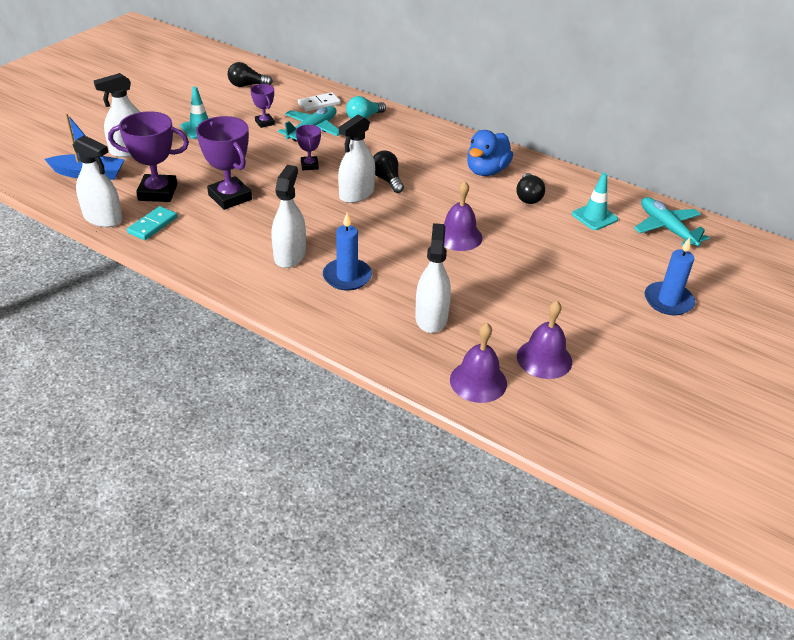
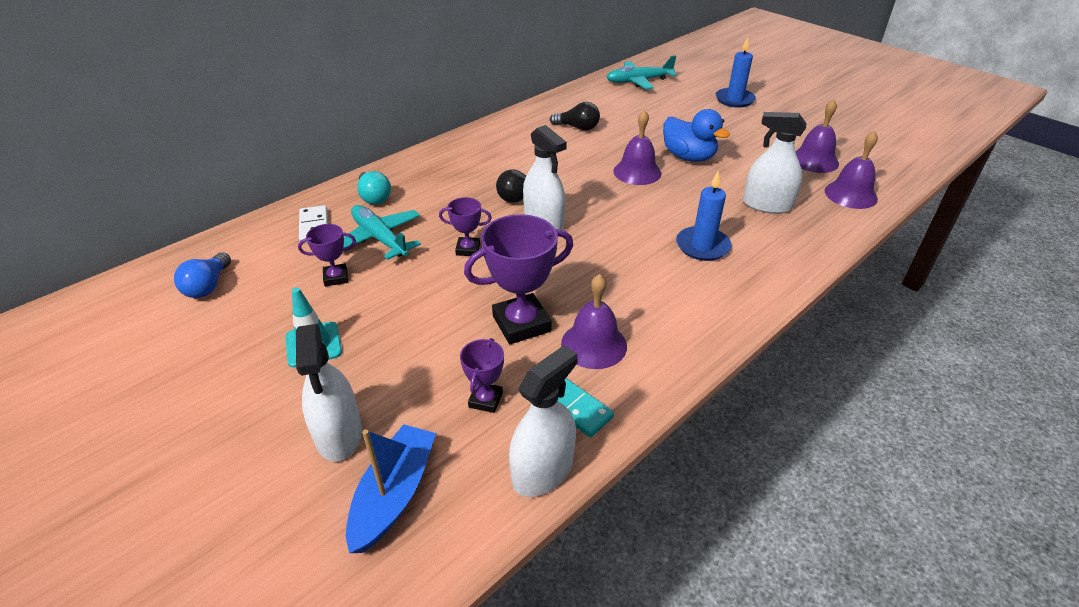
camera: 75 degrees left, 0 degrees up
(158, 192) = (485, 400): purple trophy -> purple trophy, size x0.54
(212, 228) = (594, 344): none -> purple bell
(247, 85) = (208, 286): black light bulb -> blue light bulb
(290, 255) = (660, 282): white spray bottle -> none
(486, 171) = (525, 140): blue duck -> blue duck (688, 157)
(594, 217) = (616, 105): turquoise traffic cone -> none

